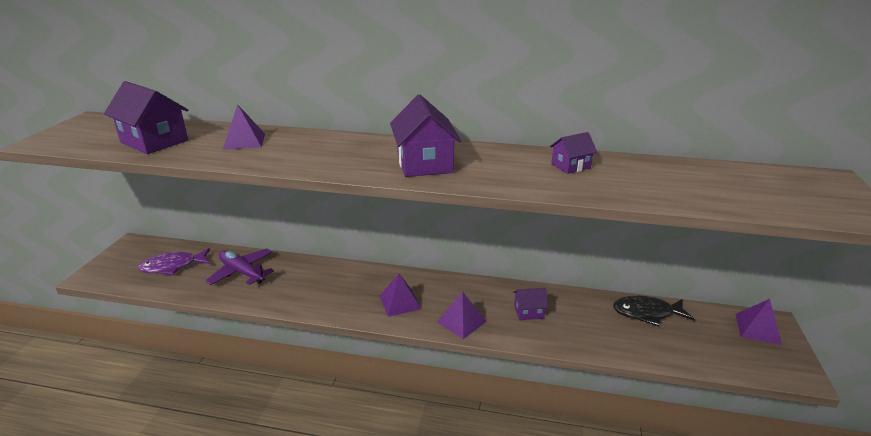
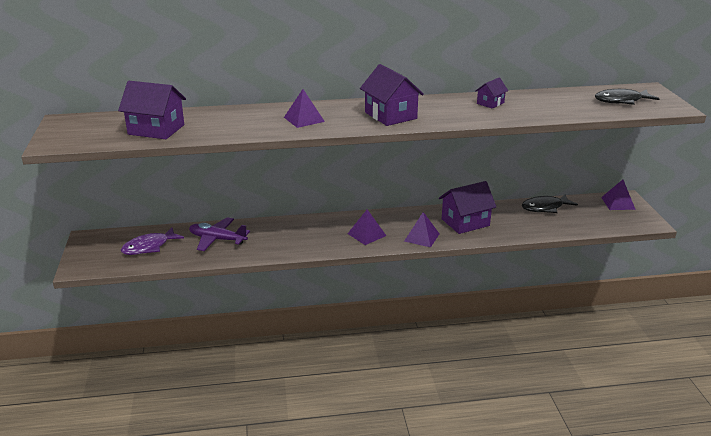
camera: 20 degrees left, 0 degrees up
(244, 141) = (232, 119): purple pyramid -> purple pyramid (304, 119)
(528, 312) = (465, 222): purple house -> purple house, size x1.86
(776, 191) = (621, 101): none -> black fish

